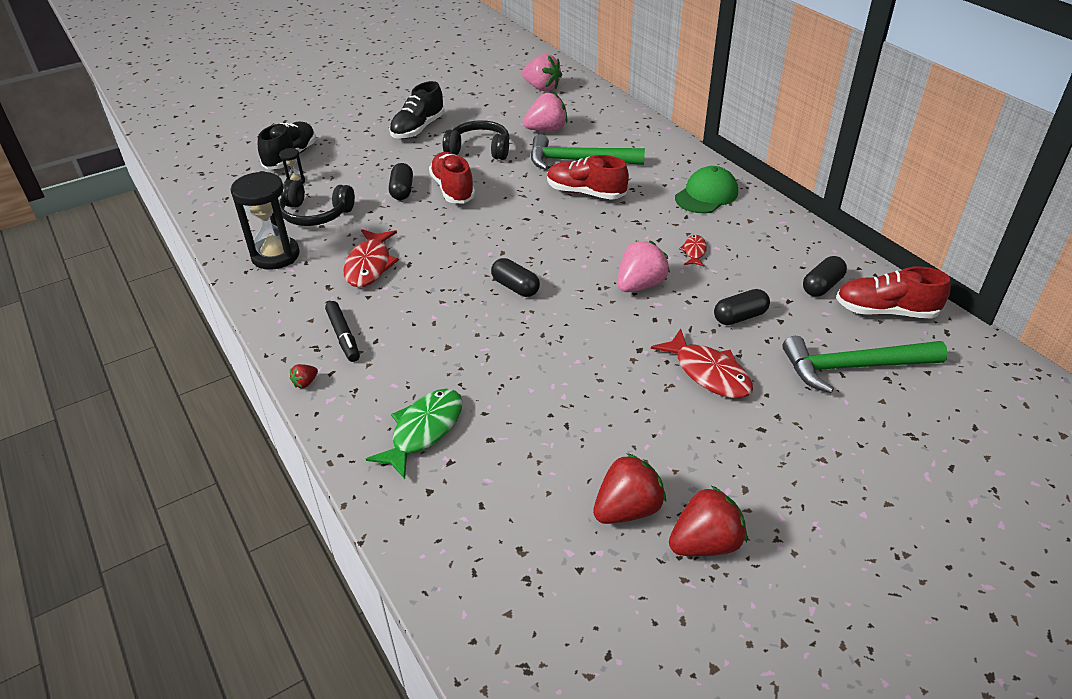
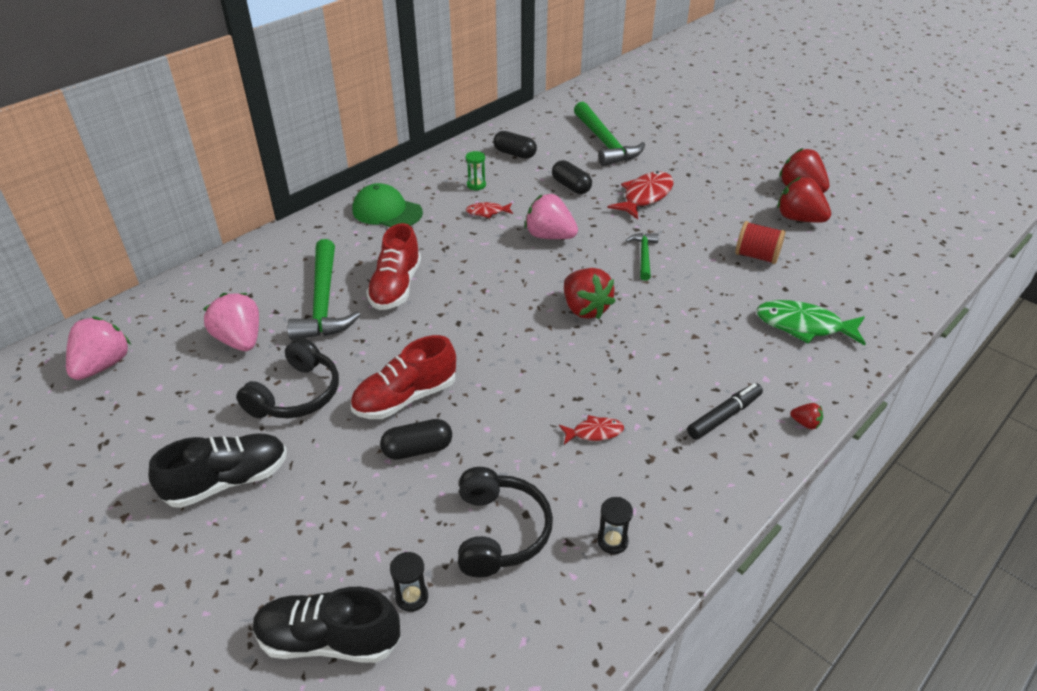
camera: 105 degrees left, 0 degrees up
(275, 255) = (612, 541): black hourglass -> black hourglass, size x0.44
(370, 265) = (594, 432): red fish -> red fish, size x0.53
(418, 129) = (227, 481): black shoe -> black shoe turned 45 degrees counterclockwise
(479, 149) = (296, 394): black headphones -> black headphones turned 150 degrees counterclockwise
(515, 287) = (585, 309): black capsule -> red strawberry
(557, 435) = (756, 256): none -> red spool
(586, 343) = (644, 256): none -> green hammer
(750, 250) = (476, 185): none -> green hourglass
(885, 311) = (535, 131): red shoe -> none

